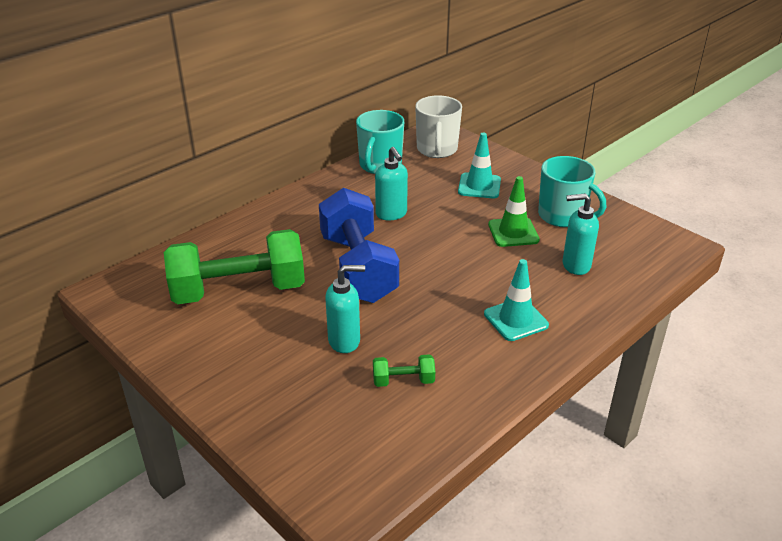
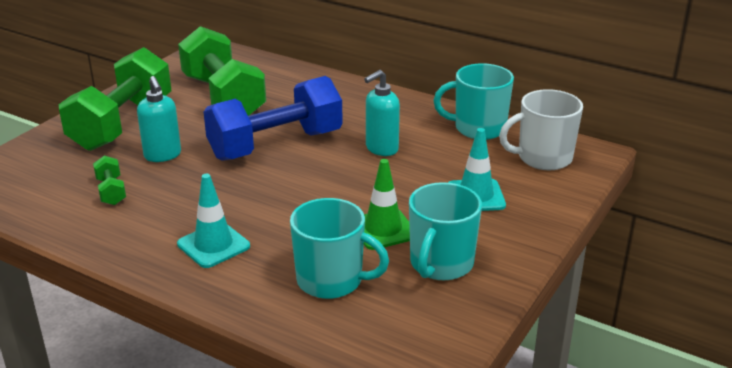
camera: 75 degrees right, 5 degrees down
(257, 368) = (122, 124): none -> green dumbbell
(575, 265) = (331, 280): turquoise soap dispenser -> turquoise mug

